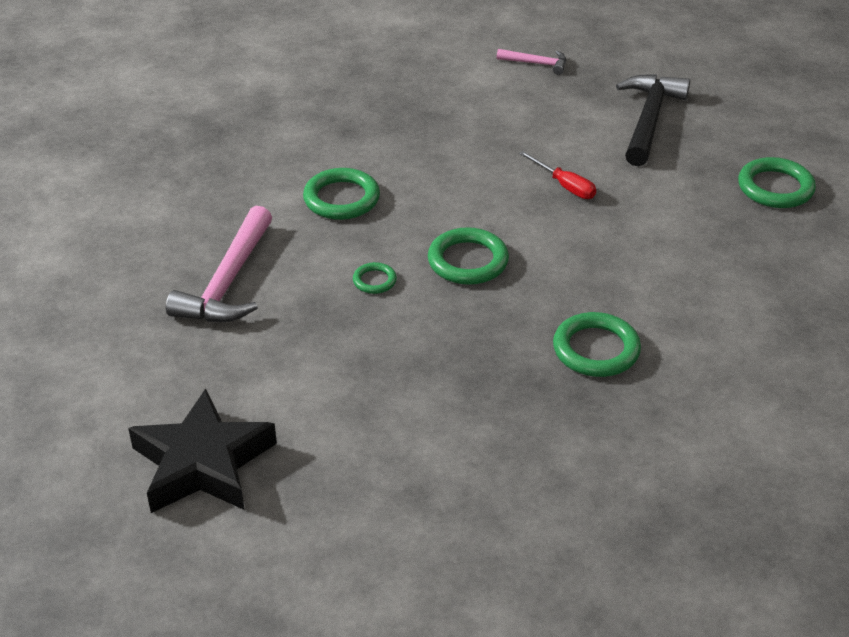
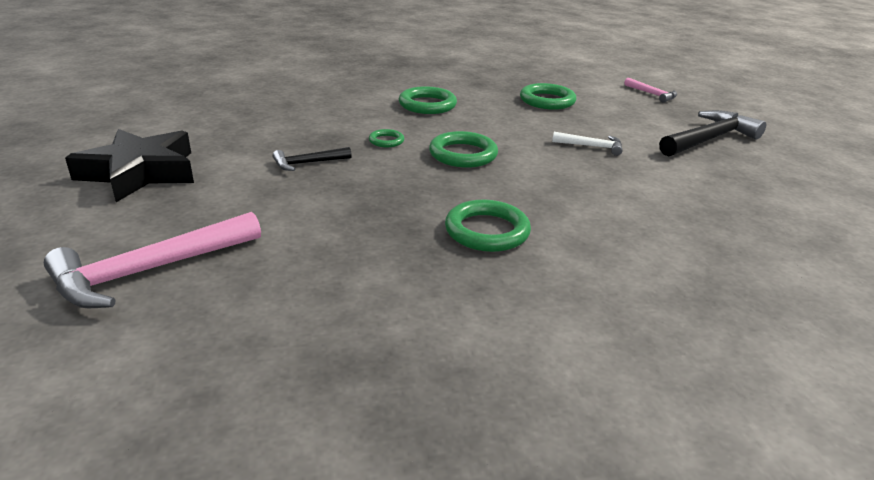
camera: 35 degrees right, 10 degrees down
(228, 282) = (302, 112): pink hammer -> pink hammer (149, 271)
(344, 355) = (307, 163): none -> black hammer
(564, 186) = (592, 146): red screwdriver -> white hammer
(775, 188) = (786, 206): green ring -> green ring (547, 101)

